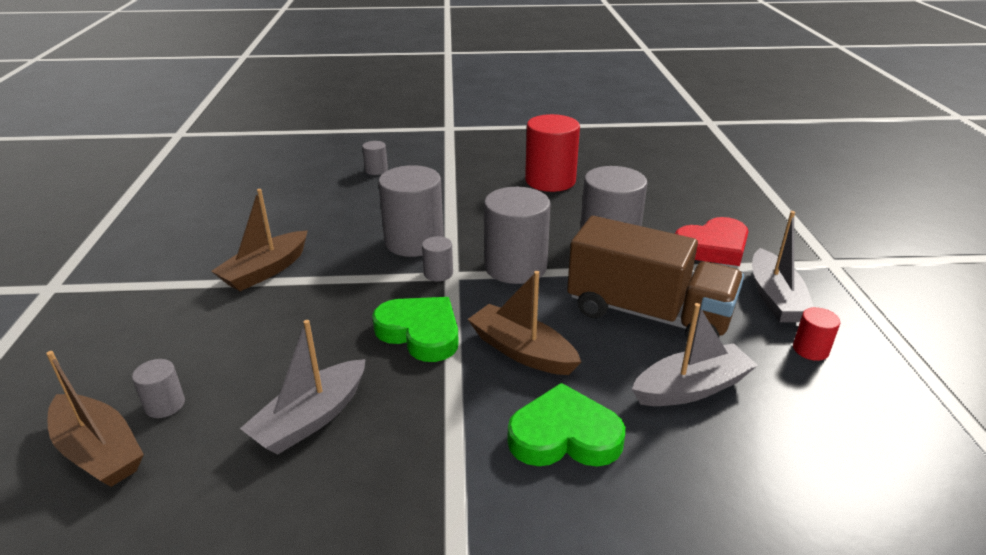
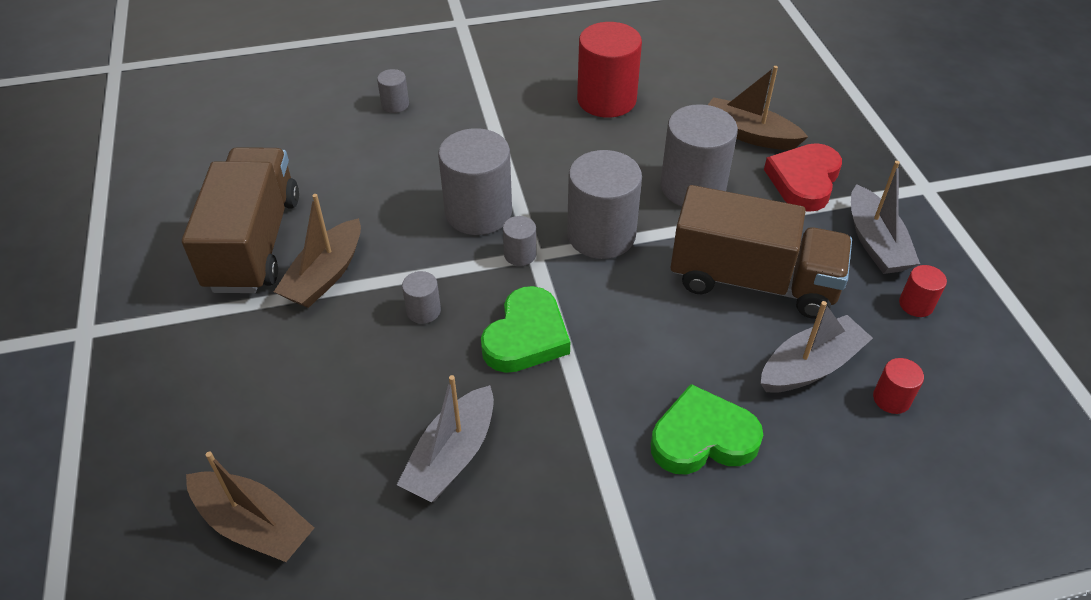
camera: 10 degrees left, 15 degrees up
(165, 405) = (295, 463): grey cylinder -> grey cylinder (423, 311)
(220, 244) = (254, 243): none -> brown truck
(420, 333) = (526, 336): green heart -> green heart turned 90 degrees clockwise
(522, 351) = (637, 345): brown boat -> brown boat (749, 134)
(713, 247) = (804, 181): red heart -> red heart turned 150 degrees clockwise
(773, 426) = (891, 399): none -> red cylinder

